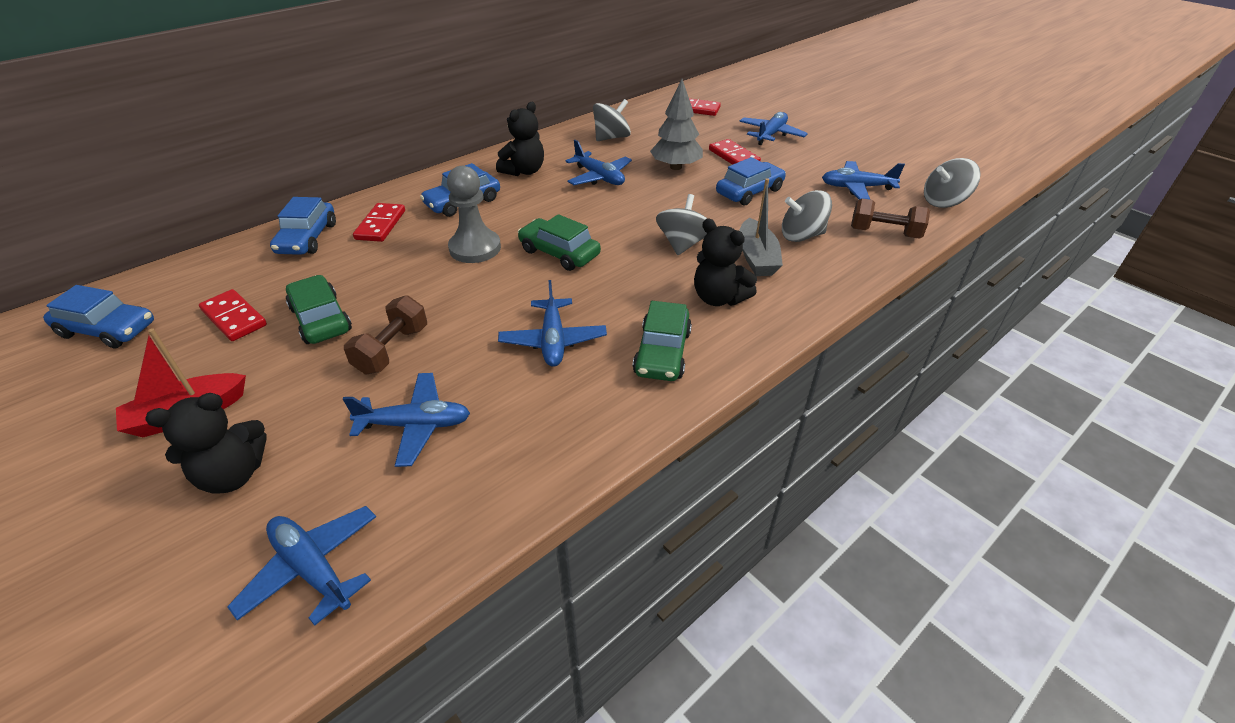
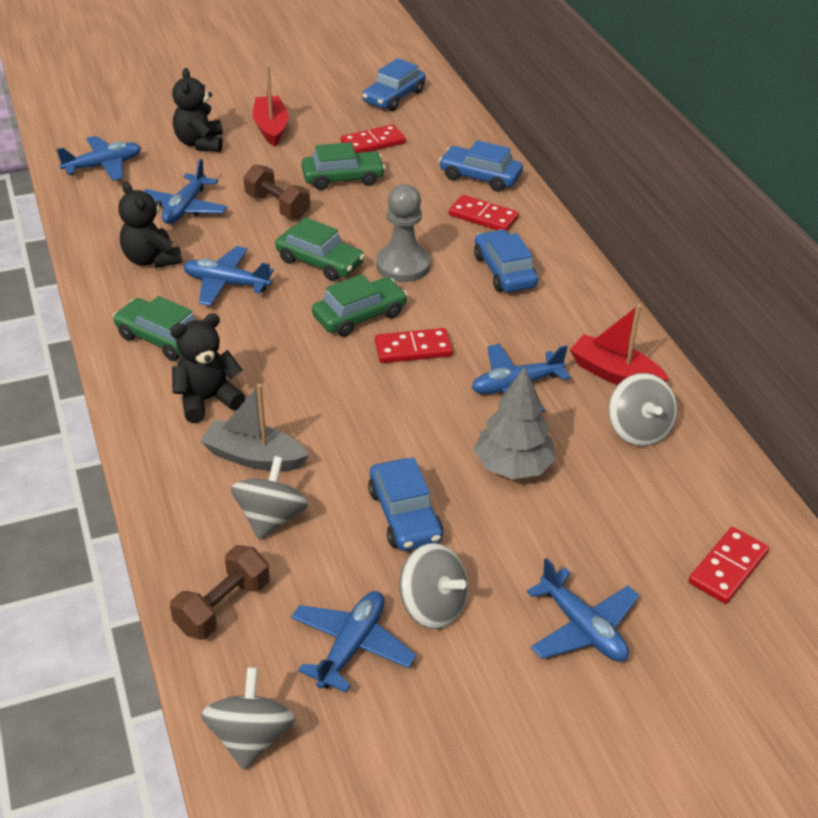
camera: 110 degrees right, 0 degrees up
(489, 293) = (320, 262): none -> green car
(524, 171) = (562, 327): black teddy bear -> black teddy bear (151, 259)
(563, 149) = (614, 374): none -> red boat
(683, 244) = (319, 408): grey spinning top -> grey spinning top (433, 606)
(734, 157) = (519, 543): red domino -> red domino (413, 349)

